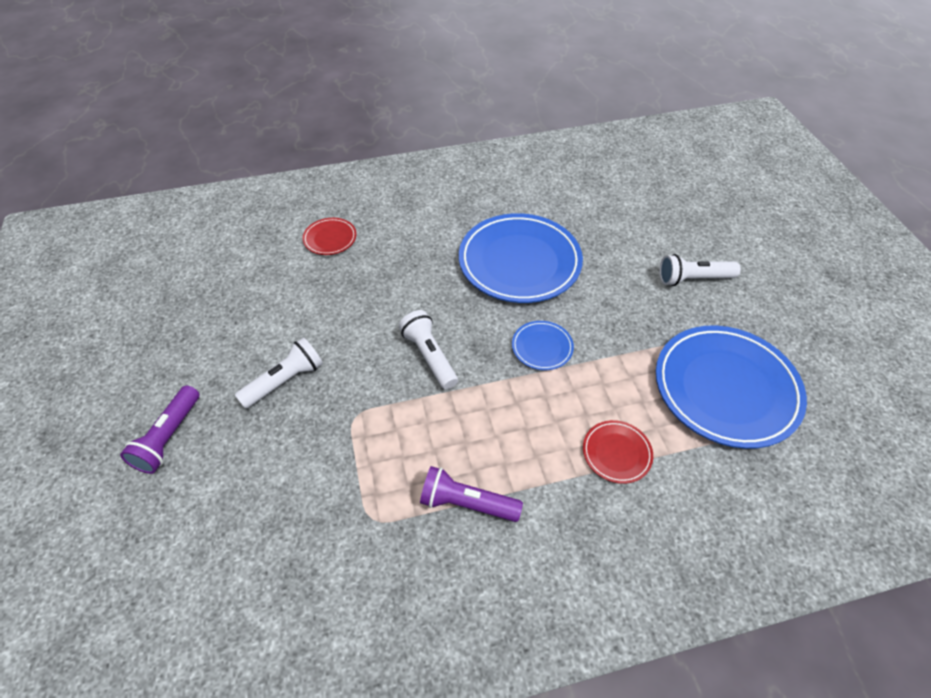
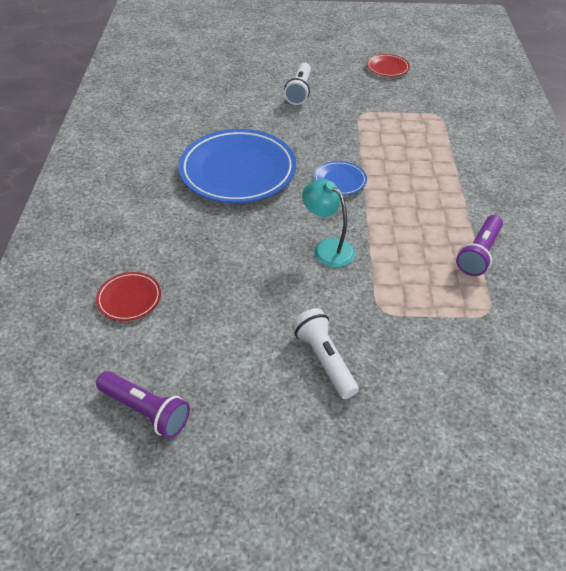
camera: 75 degrees left, 5 degrees down
(169, 437) = (373, 474): purple flashlight -> purple flashlight (146, 410)
(429, 356) = (327, 248): white flashlight -> turquoise lamp
(616, 453) = (446, 169): red plate -> red plate (387, 68)
(725, 389) = (403, 108): blue plate -> none

